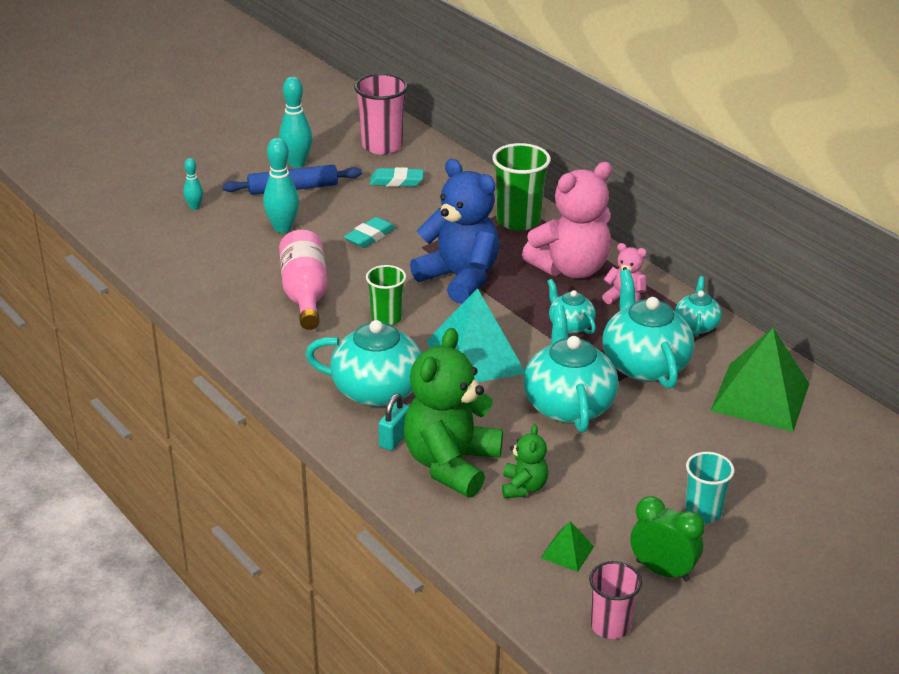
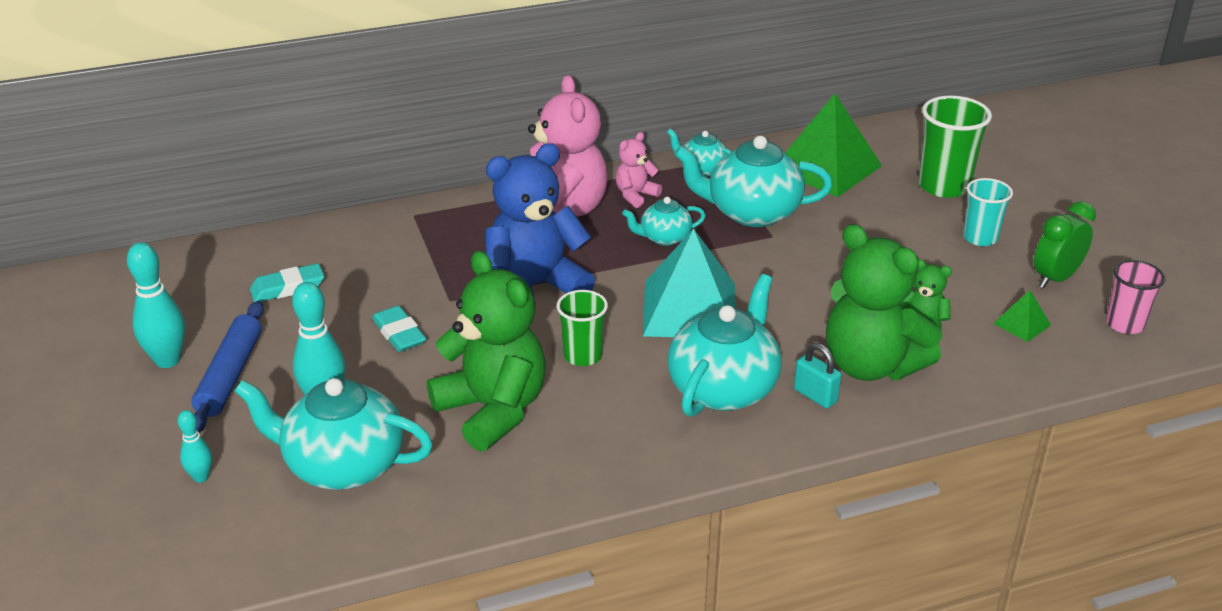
camera: 70 degrees left, 0 degrees up
(305, 294) = (493, 410): pink bottle -> green teddy bear
(382, 146) = (190, 282): pink cup -> none
(396, 181) = (288, 288): turquoise eraser -> turquoise eraser turned 45 degrees clockwise
(518, 220) = (445, 223): green cup -> green cup (944, 186)
(568, 405) = (798, 271): turquoise teapot -> turquoise teapot (342, 465)

